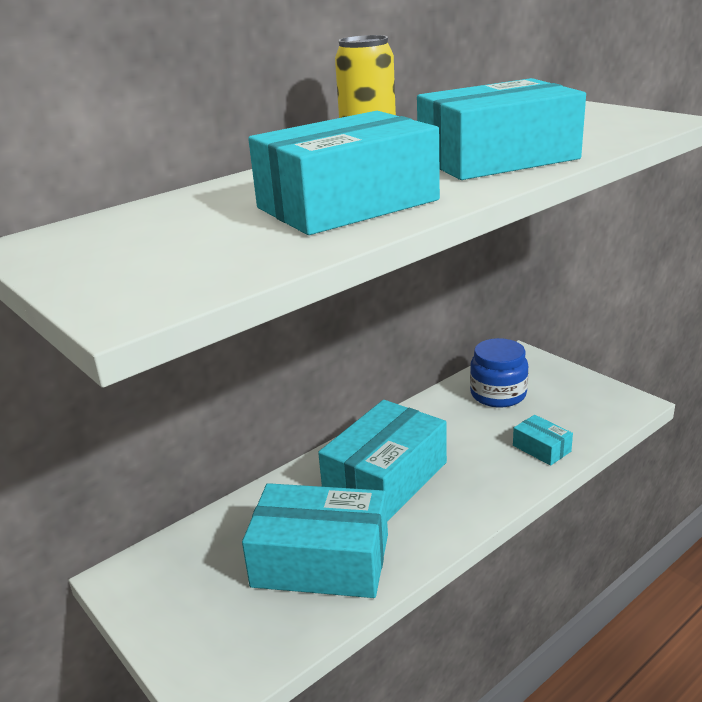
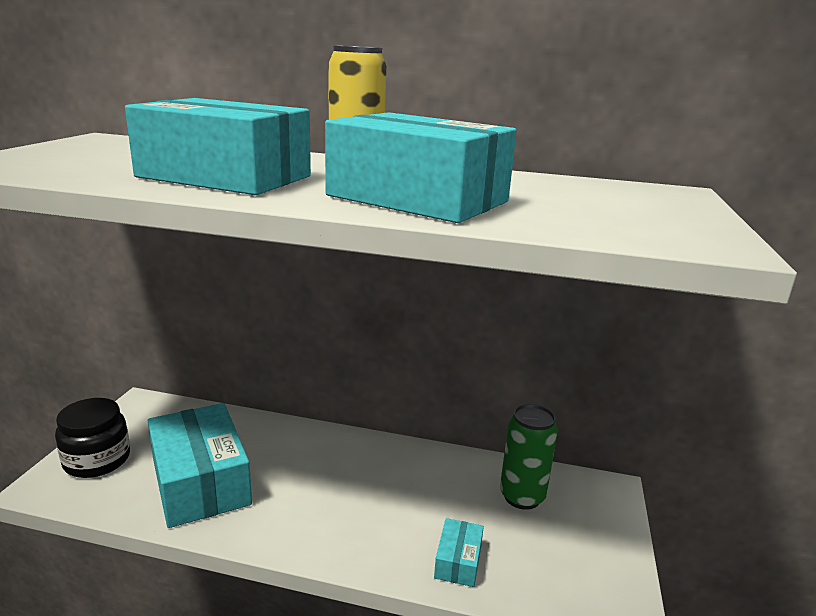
camera: 50 degrees right, 5 degrees down
(204, 634) = (97, 460): none -> black jar
(386, 478) = (328, 475): turquoise box -> none
(498, 394) = (522, 496): blue jar -> green can

